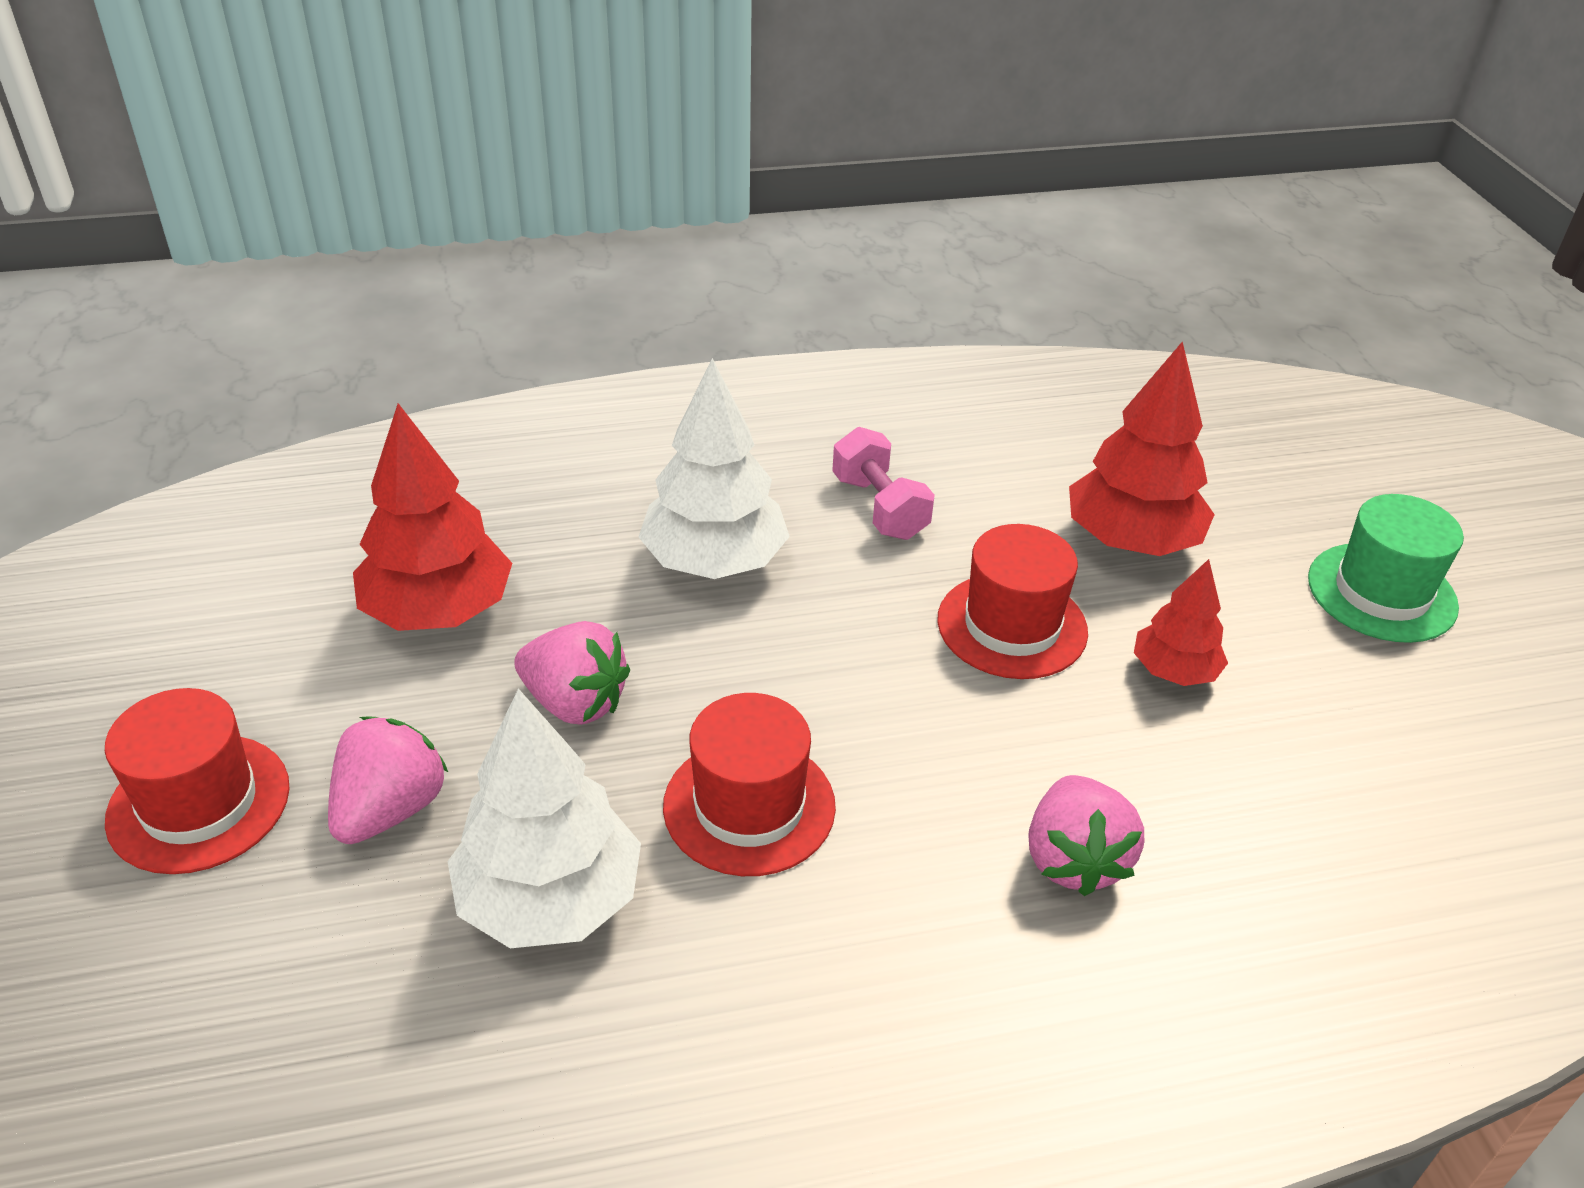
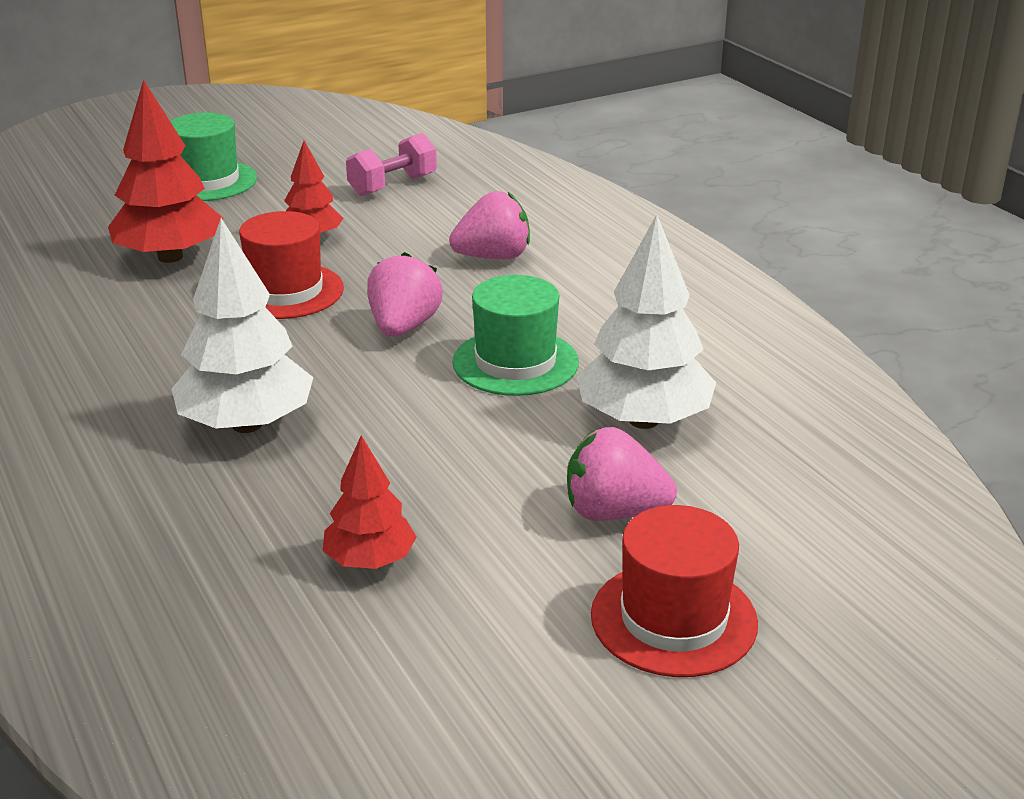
camera: 105 degrees left, 10 degrees down
(439, 611) = (370, 560): red tree -> red tree, size x0.58
(575, 702) = (453, 455): pink strawberry -> pink strawberry (403, 327)
(749, 806) = (515, 362): red hat -> green hat
(879, 507) = (147, 358): pink dumbbell -> pink dumbbell (393, 185)

